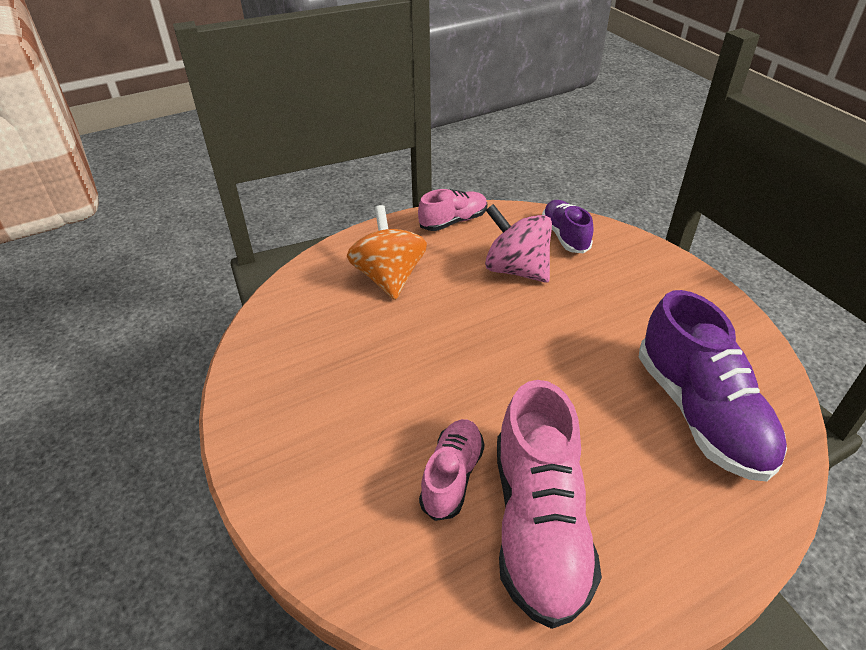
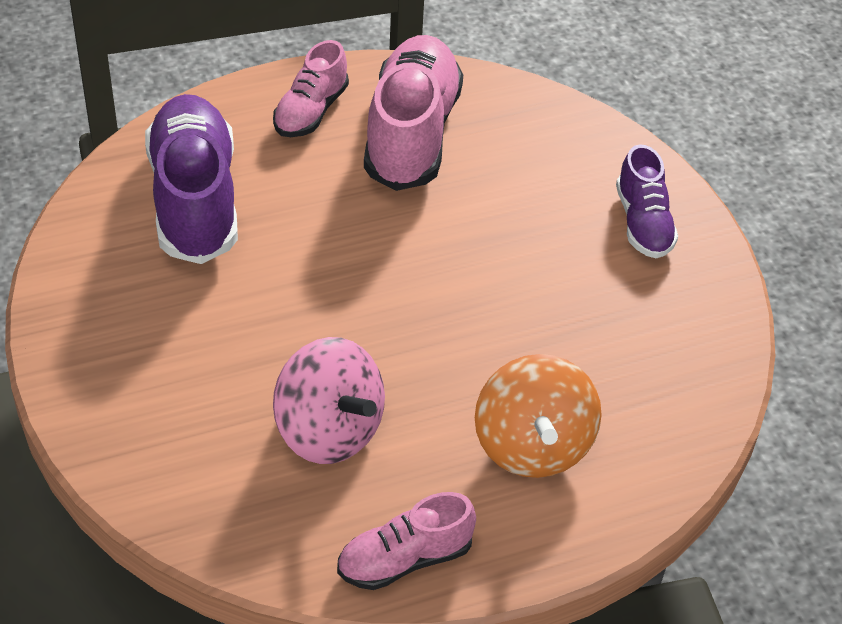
camera: 175 degrees left, 5 degrees up
(452, 476) = (484, 181): pink shoe -> pink shoe (311, 111)
(565, 236) = (218, 491): purple shoe -> purple shoe (643, 223)

